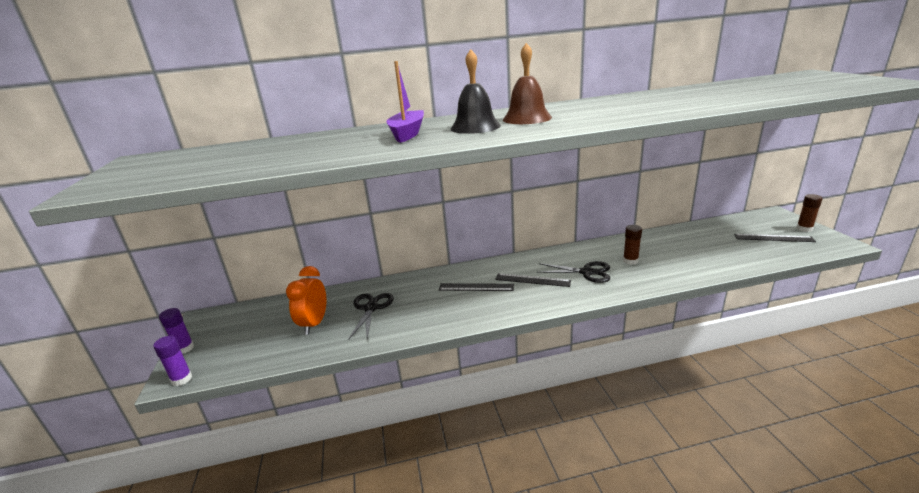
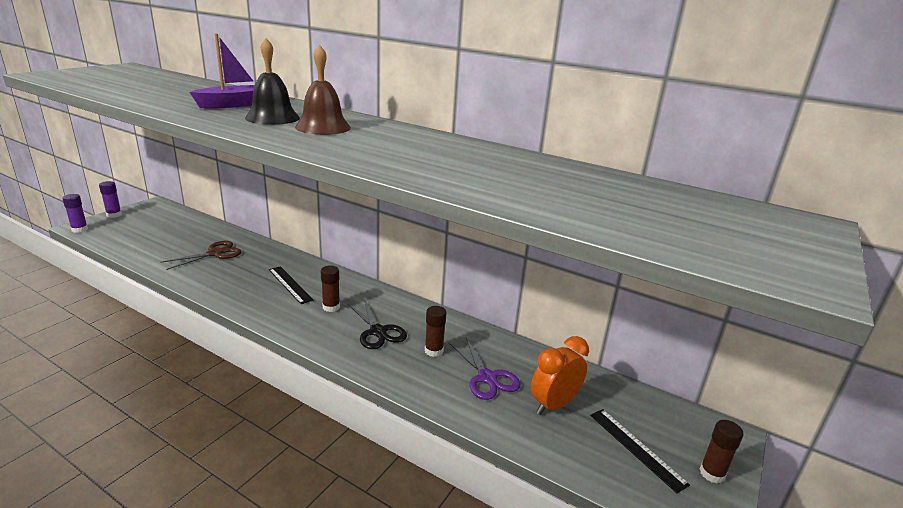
camera: 40 degrees right, 0 degrees up
(314, 324) = (175, 242): orange clock -> orange clock (553, 405)
(371, 308) = (215, 253): black scissors -> brown scissors
(532, 280) = (331, 307): black ruler -> brown glue stick
(676, 254) = (487, 377): none -> purple scissors

